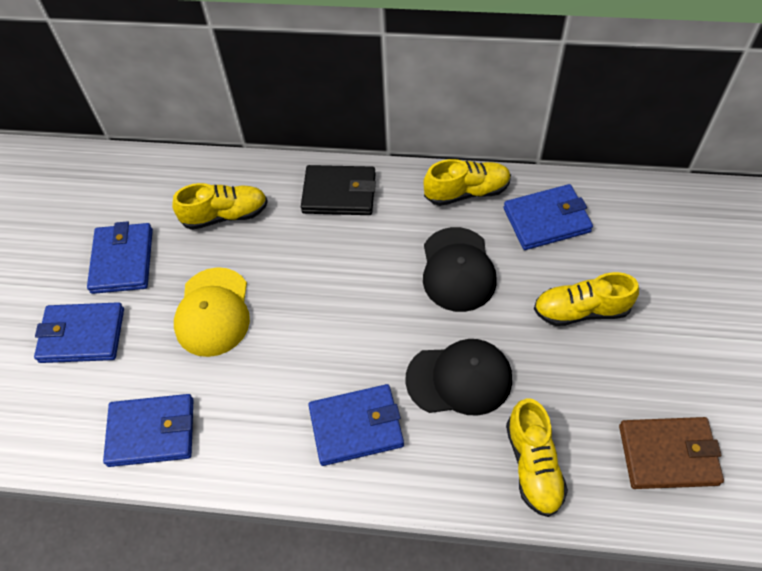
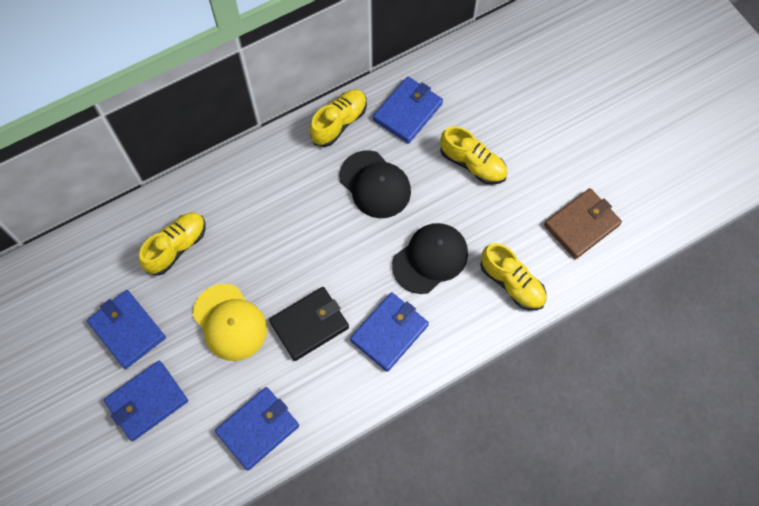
camera: 40 degrees left, 10 degrees up
(339, 193) = (248, 178): black wallet -> black wallet (309, 324)
(580, 310) = (472, 164): yellow shoe -> yellow shoe turned 105 degrees counterclockwise

